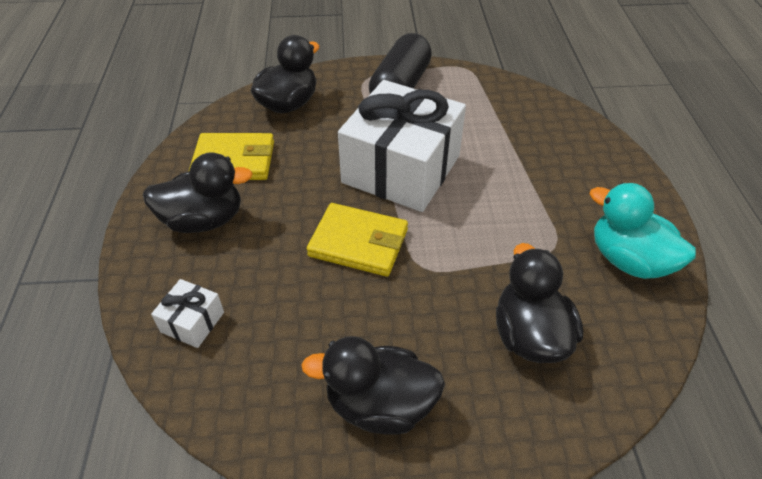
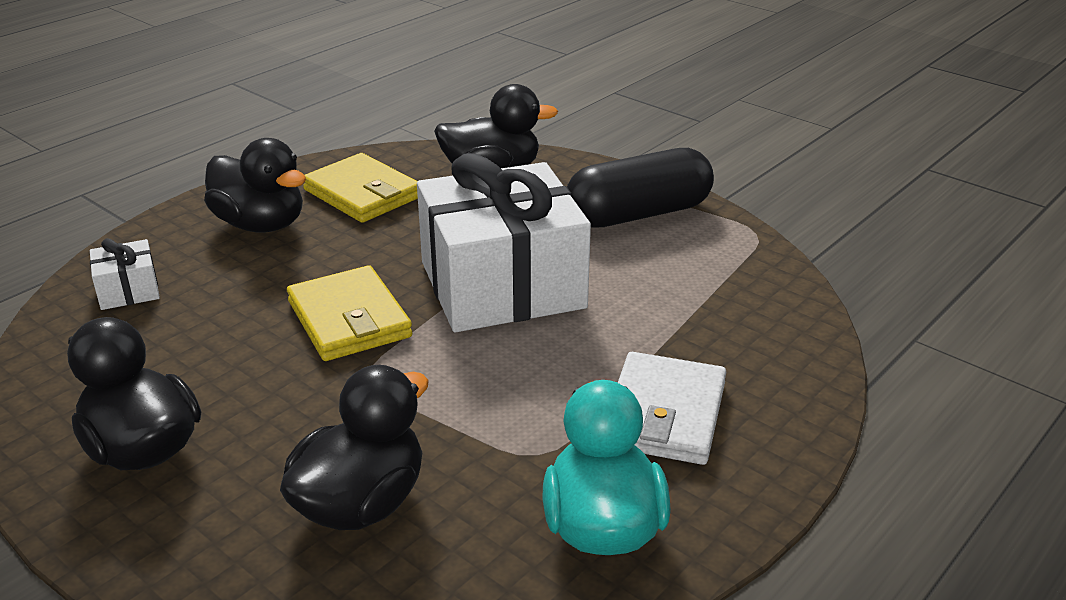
camera: 45 degrees right, 15 degrees down
(569, 188) = (664, 414): none -> white wallet

